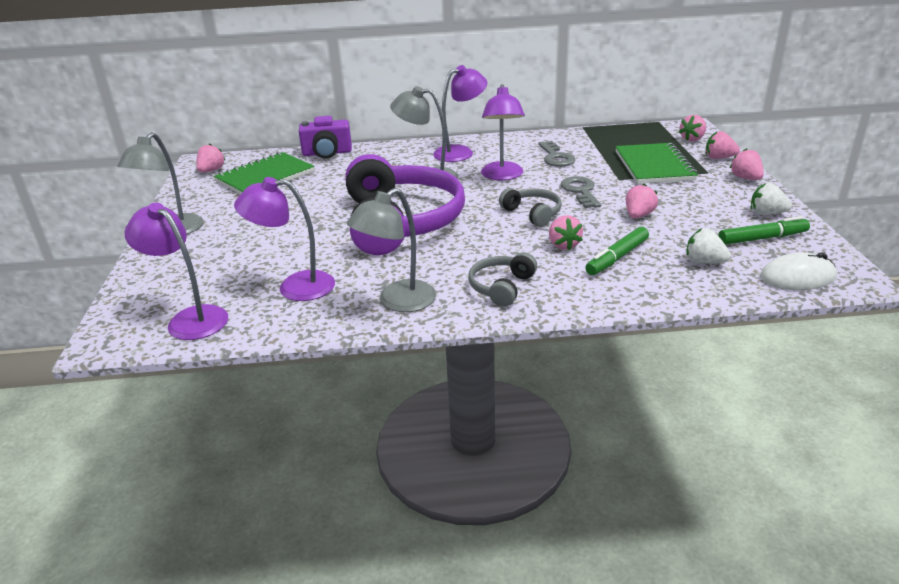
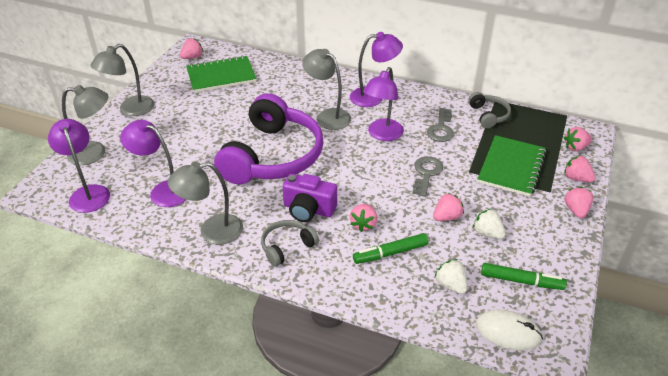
camera: 25 degrees right, 10 degrees up
(162, 280) = (95, 153): none -> grey lamp
(327, 153) = (279, 65): purple camera -> purple camera (308, 209)
(532, 213) = (370, 183): grey headphones -> grey headphones (488, 115)
(766, 213) = (552, 256): white strawberry -> white strawberry (487, 233)

